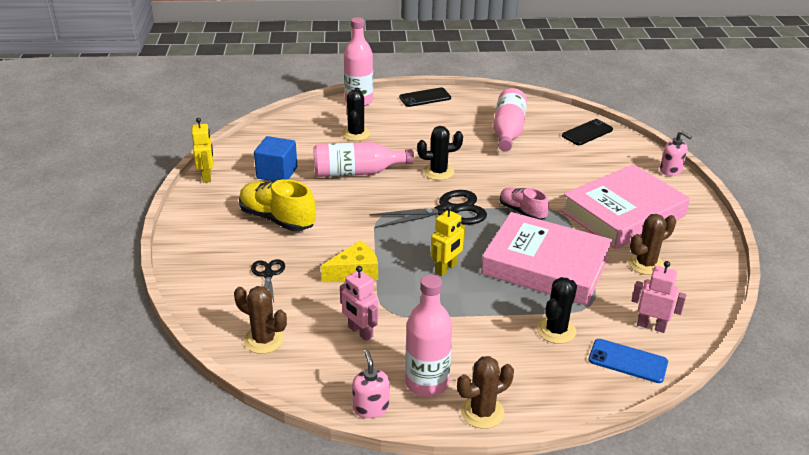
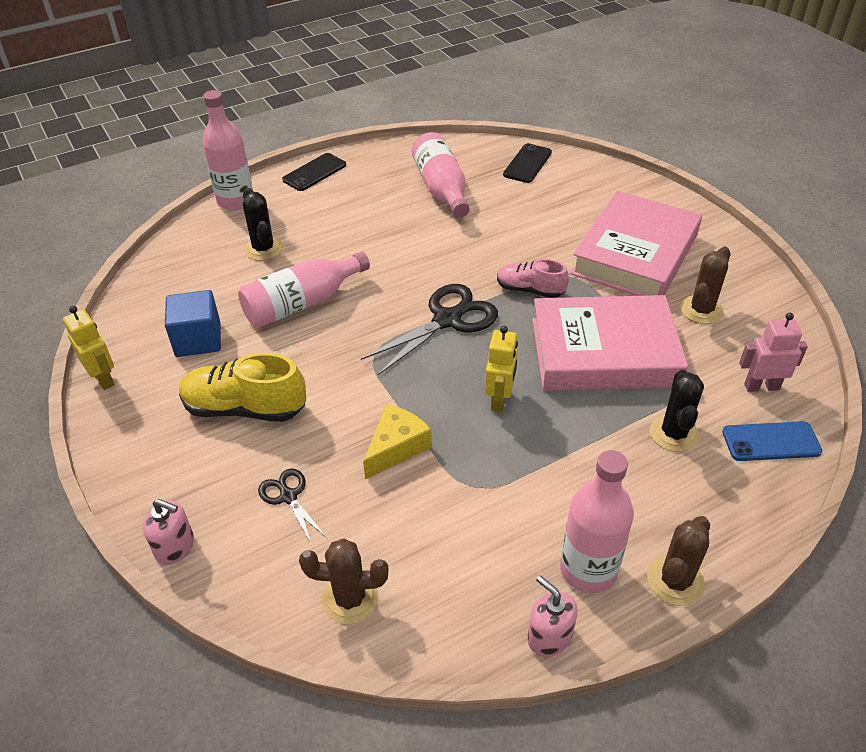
camera: 25 degrees left, 10 degrees up
(360, 332) = (461, 532): pink robot -> none
(438, 172) = (400, 269): black cactus -> none
(671, 170) = (643, 184): pink soap dispenser -> pink soap dispenser (175, 547)

